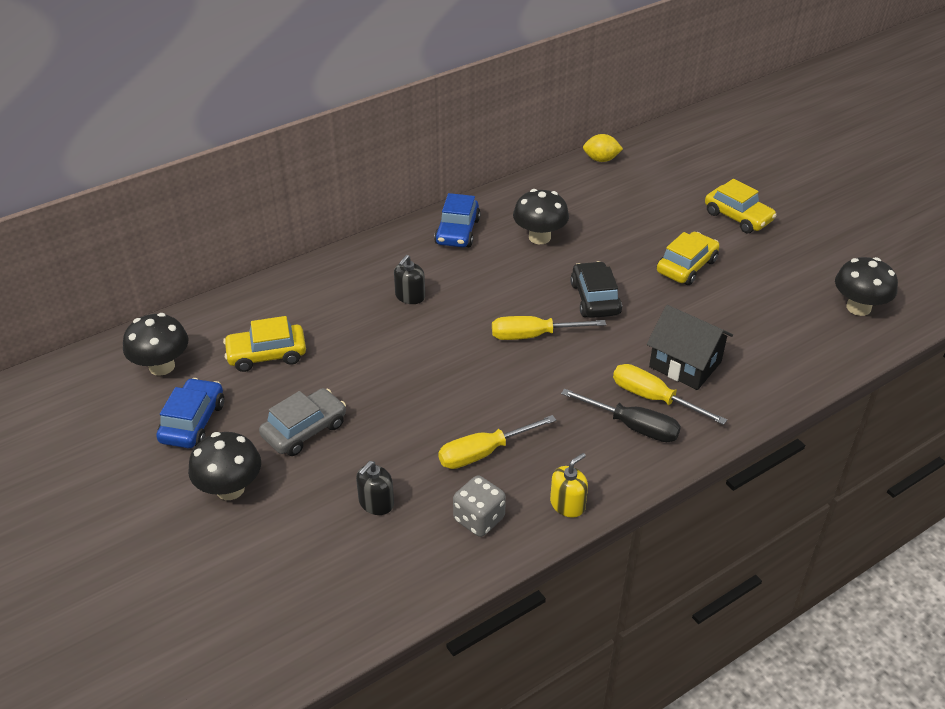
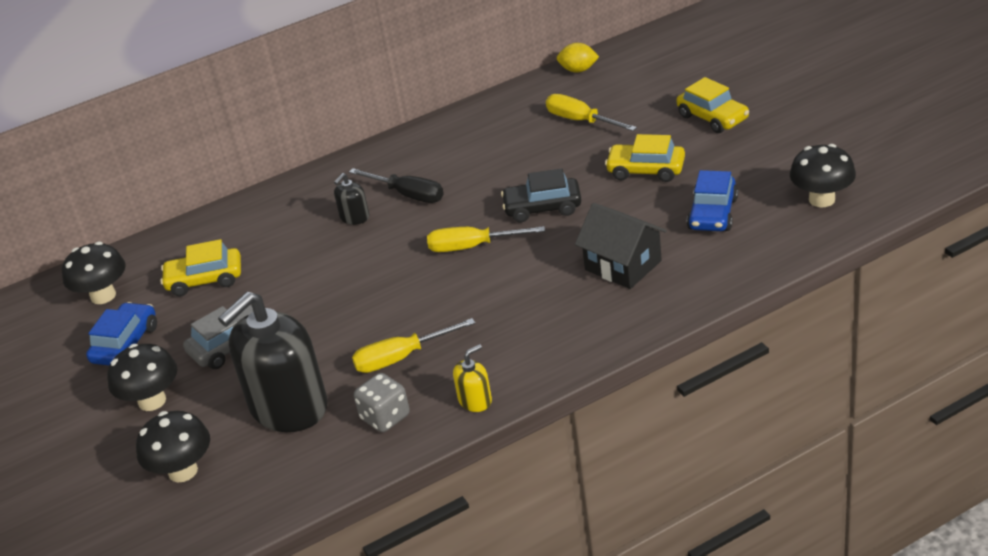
camera: 10 degrees right, 5 degrees down
(376, 503) = (288, 407): black soap dispenser -> black soap dispenser, size x2.37
(457, 231) = (414, 152): blue car -> blue car (713, 214)
(539, 237) = (497, 152): black mushroom -> black mushroom (183, 471)
(595, 299) = (542, 208): black car -> black car turned 90 degrees counterclockwise
(633, 426) = (556, 326): black screwdriver -> black screwdriver (408, 195)
(653, 398) = (583, 299): yellow screwdriver -> yellow screwdriver (580, 121)
(686, 266) = (646, 170): yellow car -> yellow car turned 120 degrees counterclockwise

